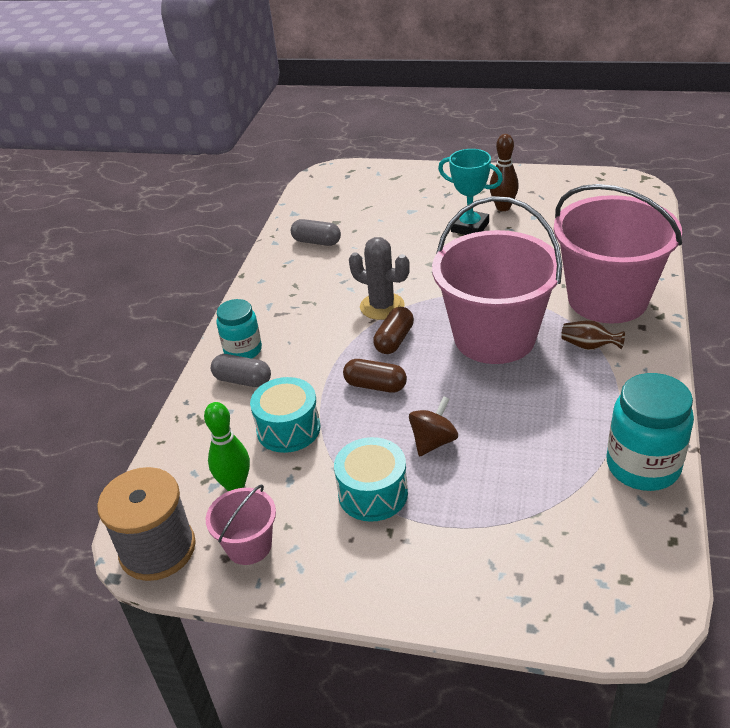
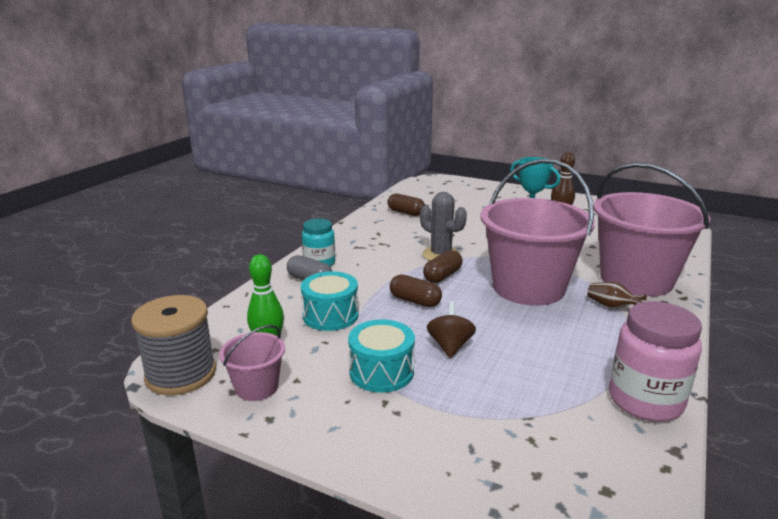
camera: 10 degrees right, 15 degrees down
(316, 242) = (406, 213): grey capsule -> brown capsule
(433, 442) = (450, 346): brown spinning top -> brown spinning top turned 45 degrees counterclockwise
(643, 466) = (645, 401): turquoise jar -> pink jar

